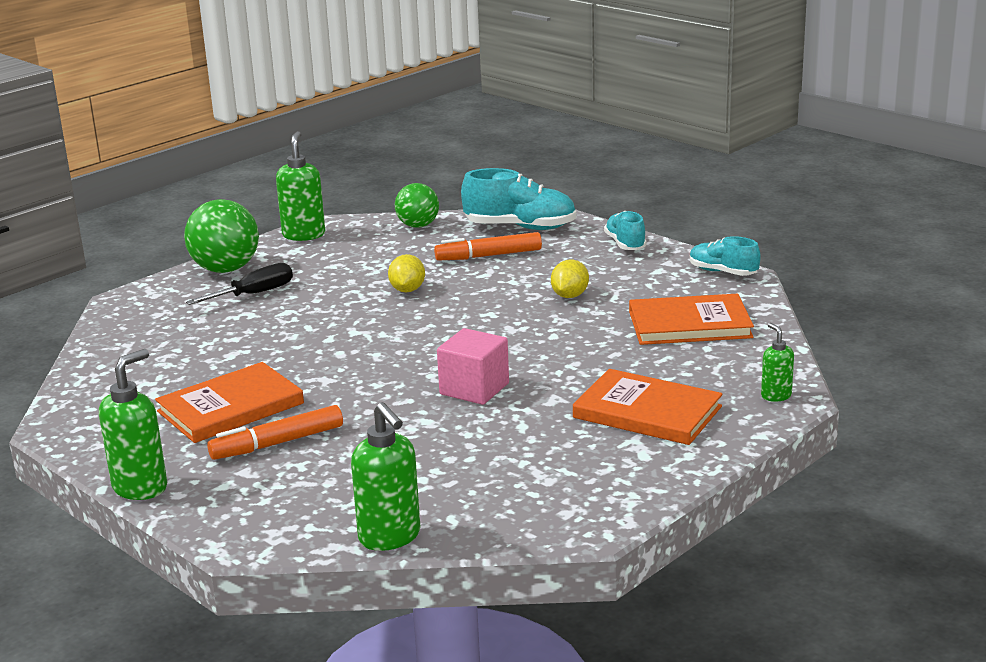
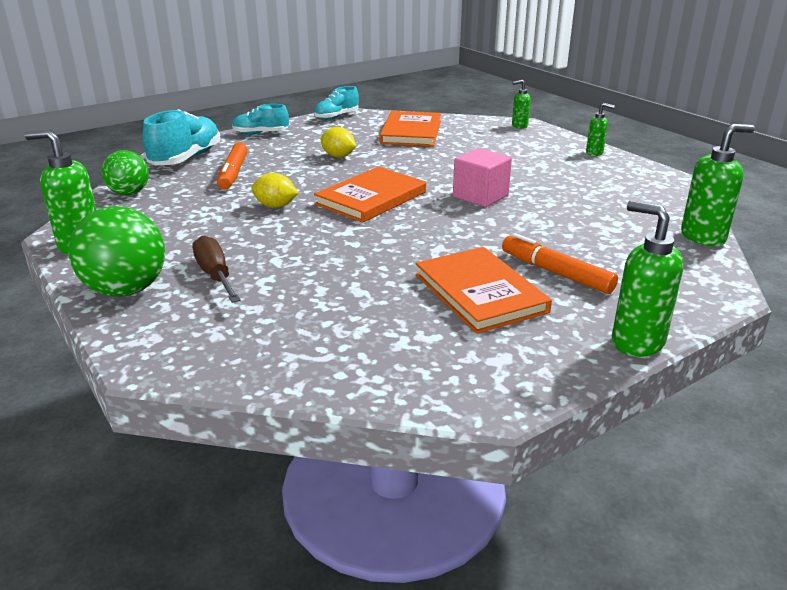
camera: 80 degrees left, 5 degrees up
(253, 294) = (215, 275): black screwdriver -> brown screwdriver
(277, 443) = (556, 273): orange marker -> orange marker turned 150 degrees clockwise
(647, 412) = (532, 154): orange book -> orange book (371, 198)
(682, 460) = (594, 153): none -> green soap dispenser

